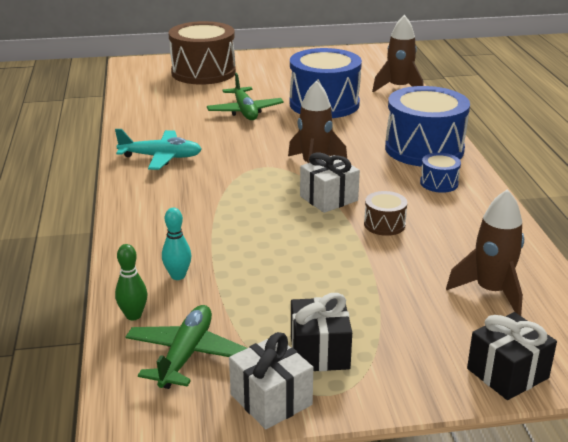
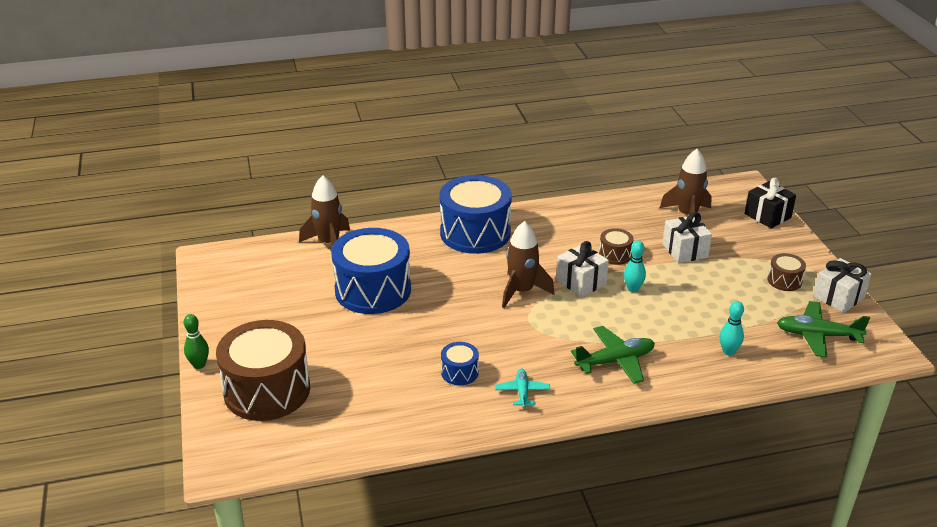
camera: 95 degrees left, 5 degrees up
(133, 315) = (788, 367): green bowling pin -> green bowling pin (199, 365)
(161, 157) = (522, 392): turquoise plane -> turquoise plane, size x0.60
(245, 111) = (395, 344): green plane -> green plane (615, 361)
(312, 228) = (633, 289): none -> turquoise bowling pin
(319, 352) = (784, 281): black gift -> brown drum
(396, 276) = (685, 250): none -> white gift
(439, 183) = (539, 228): blue drum -> blue drum (459, 372)

